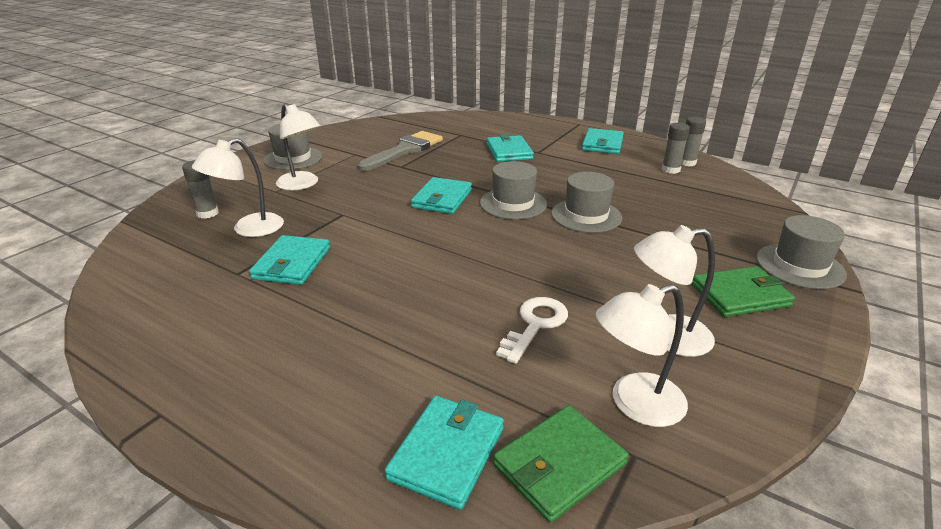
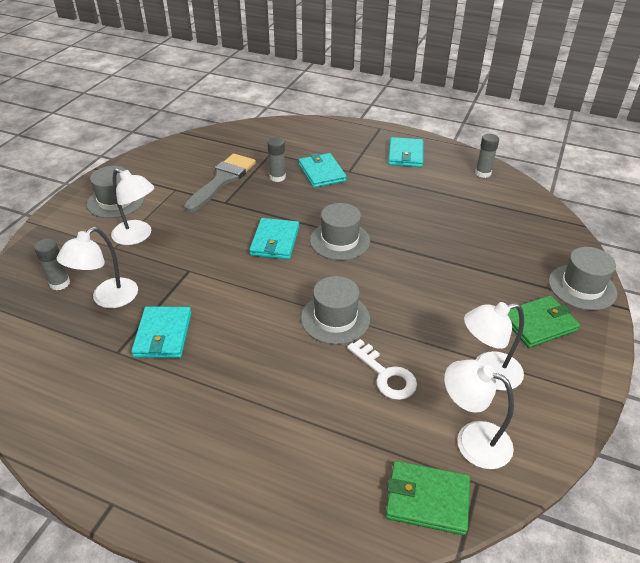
camera: 10 degrees left, 10 degrees up
(447, 453) = (345, 502): turquoise wallet -> none
(535, 325) = (385, 375): white key -> white key turned 120 degrees clockwise
(559, 465) = (427, 499): green wallet -> green wallet turned 60 degrees clockwise
(586, 215) = (405, 249): grey hat -> grey hat (335, 318)
(635, 404) = (472, 439): white lamp -> white lamp turned 60 degrees clockwise
(670, 170) = (470, 184): grey glue stick -> grey glue stick (277, 177)

